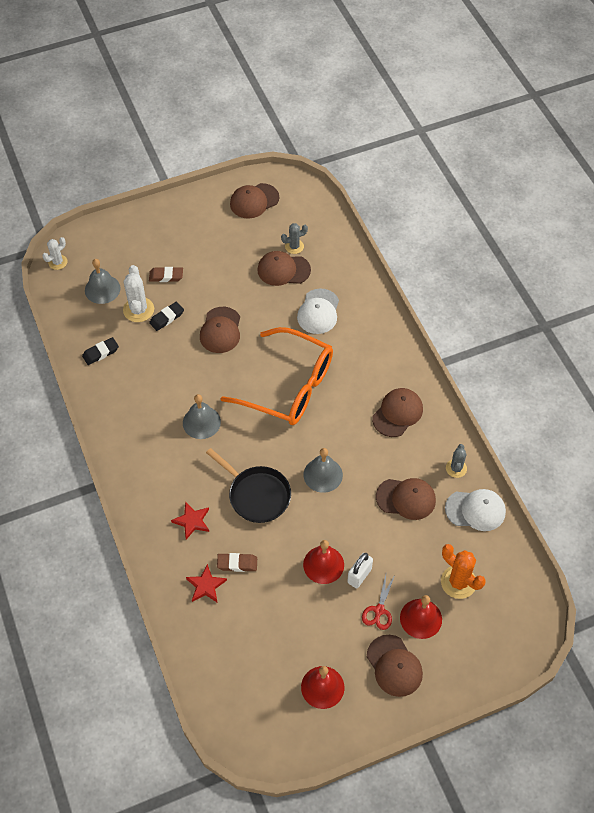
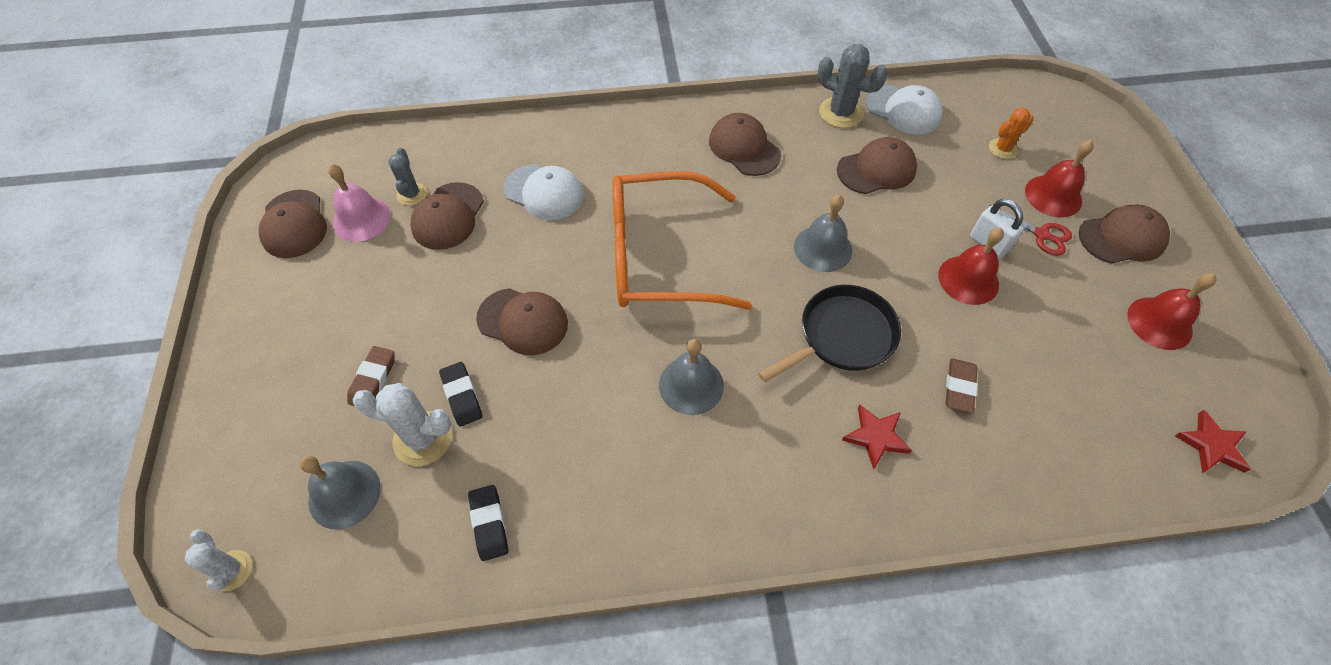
camera: 75 degrees left, 0 degrees up
(206, 586) = (995, 440): red star -> red star (1211, 445)
(268, 230) = (361, 219): none -> pink bell
(288, 386) = (660, 256): orange glasses -> orange glasses turned 135 degrees counterclockwise
(406, 498) = (876, 169): brown cap -> brown cap turned 45 degrees clockwise
(456, 468) = (840, 113): grey cactus -> grey cactus, size x1.60
(458, 582) = (1003, 149): orange cactus -> orange cactus, size x0.63
(475, 510) = (903, 110): white cap -> white cap turned 105 degrees clockwise

